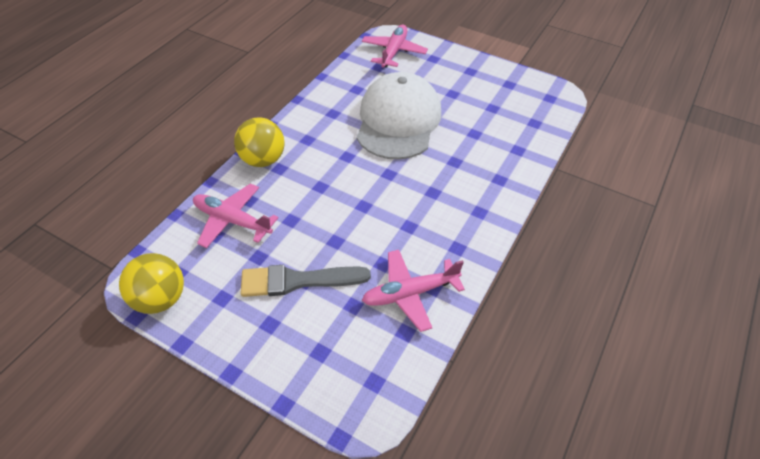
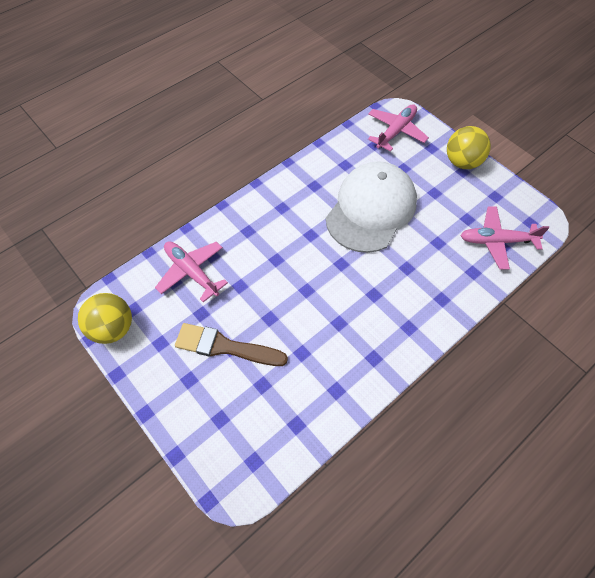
camera: 20 degrees right, 10 degrees up
(263, 160) = (237, 218): yellow ball -> yellow ball (462, 162)
(298, 281) = (225, 347): grey brush -> brown brush
(410, 293) = (314, 389): pink plane -> pink plane (496, 241)

